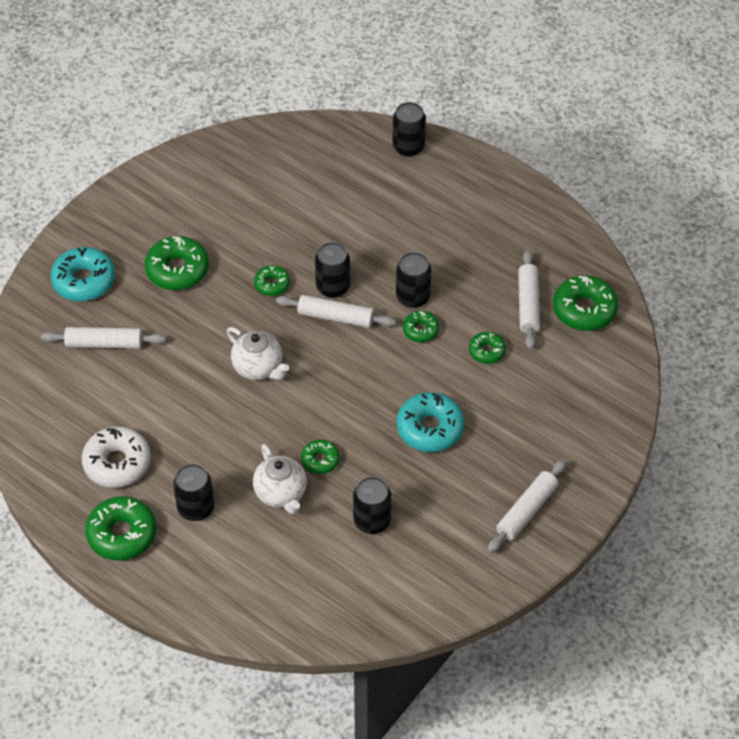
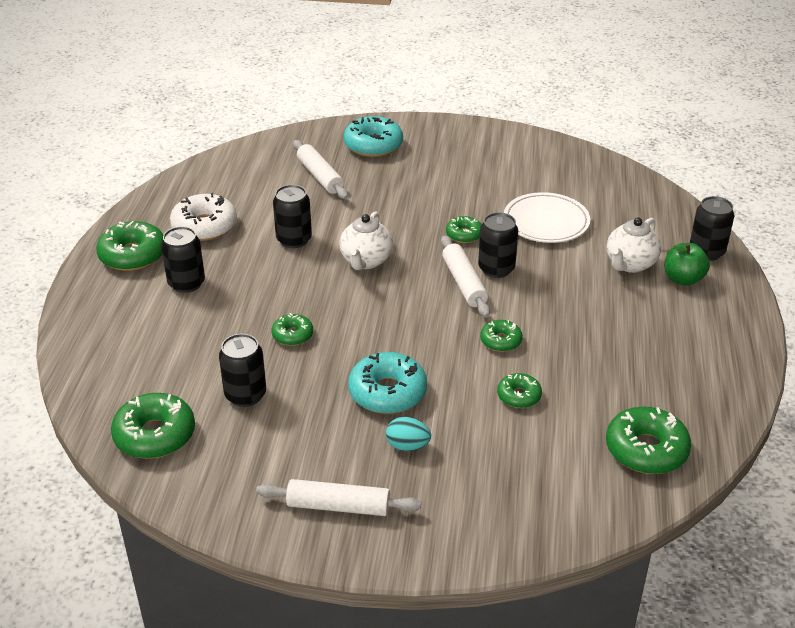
camera: 60 degrees right, 15 degrees down
(177, 270) = (429, 182): green donut -> green donut (155, 435)
(281, 493) = (237, 325): white teapot -> white teapot (630, 264)
(295, 221) = (546, 221): none -> white plate
(412, 297) = (535, 321): black can -> black can (294, 240)
(429, 181) = (683, 279): none -> green apple
(494, 443) = (407, 446): none -> turquoise egg
(528, 304) = (607, 403): white rolling pin -> none

